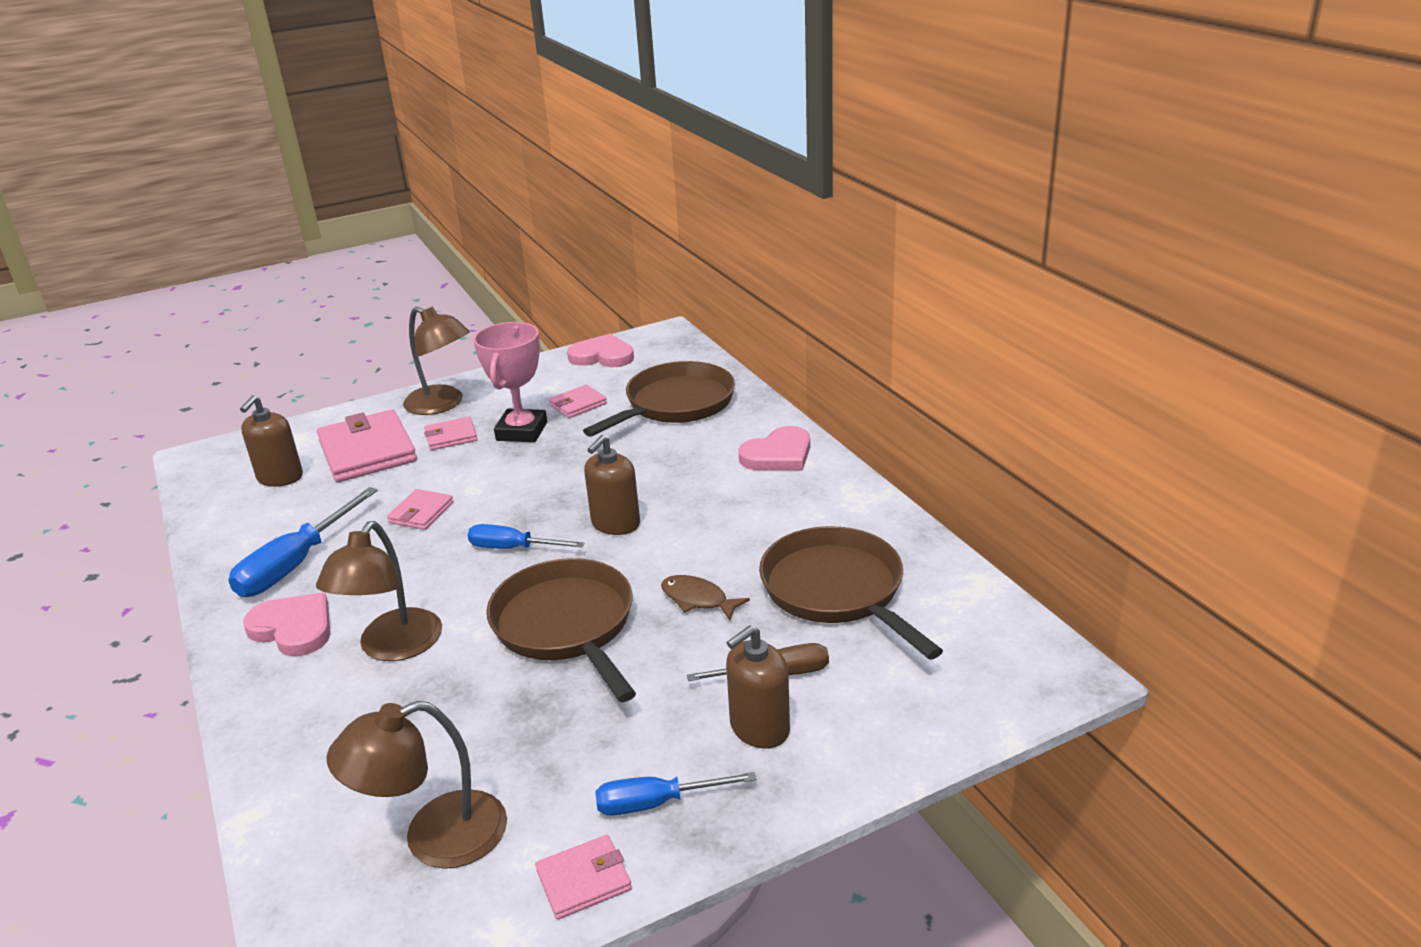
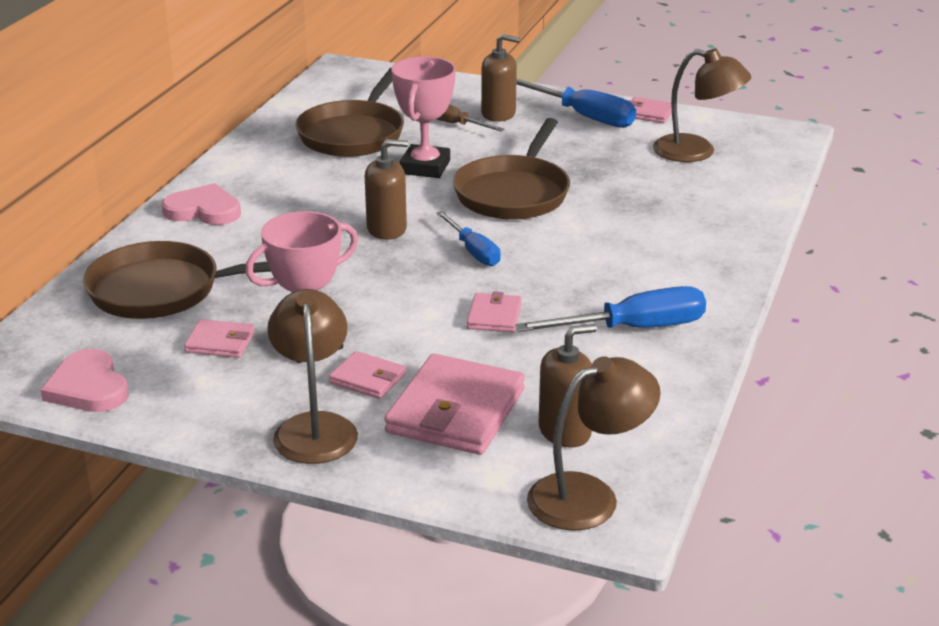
camera: 135 degrees left, 0 degrees up
(293, 628) = (678, 281): pink heart -> none
(393, 647) = (627, 235): brown lamp -> brown lamp (589, 496)
(421, 512) = (494, 316): pink wallet -> pink wallet turned 60 degrees counterclockwise
(657, 803) = (584, 116): blue screwdriver -> blue screwdriver, size x1.57
(698, 599) = (425, 167): brown fish -> pink trophy

